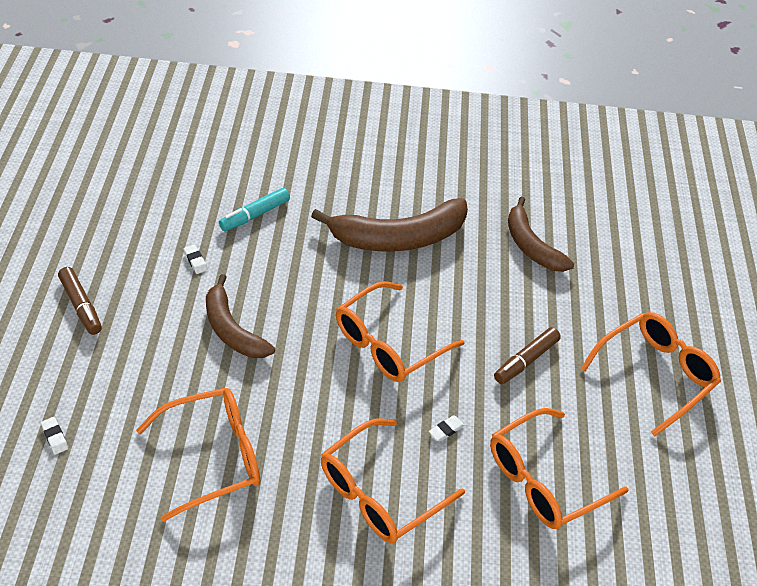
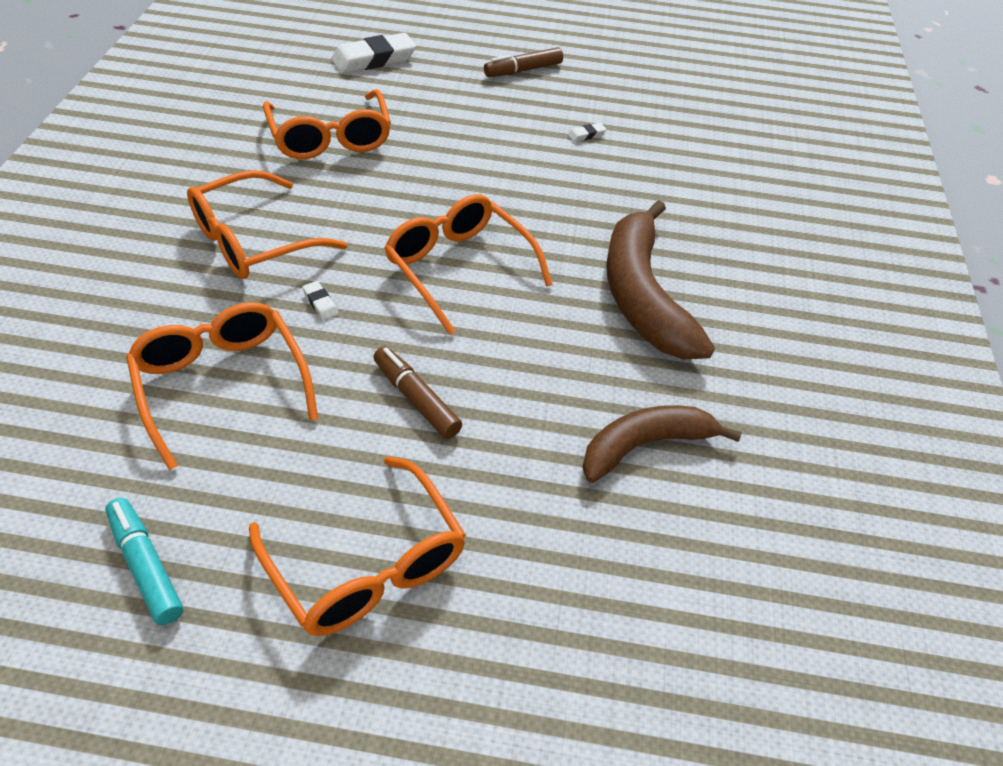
camera: 95 degrees right, 0 degrees up
(55, 437) = (374, 59): white eraser -> white eraser, size x2.37
(232, 329) = (488, 154): brown banana -> none
(255, 215) = (664, 177): turquoise marker -> turquoise marker (146, 566)
(380, 492) = (253, 241): orange glasses -> orange glasses turned 90 degrees counterclockwise

